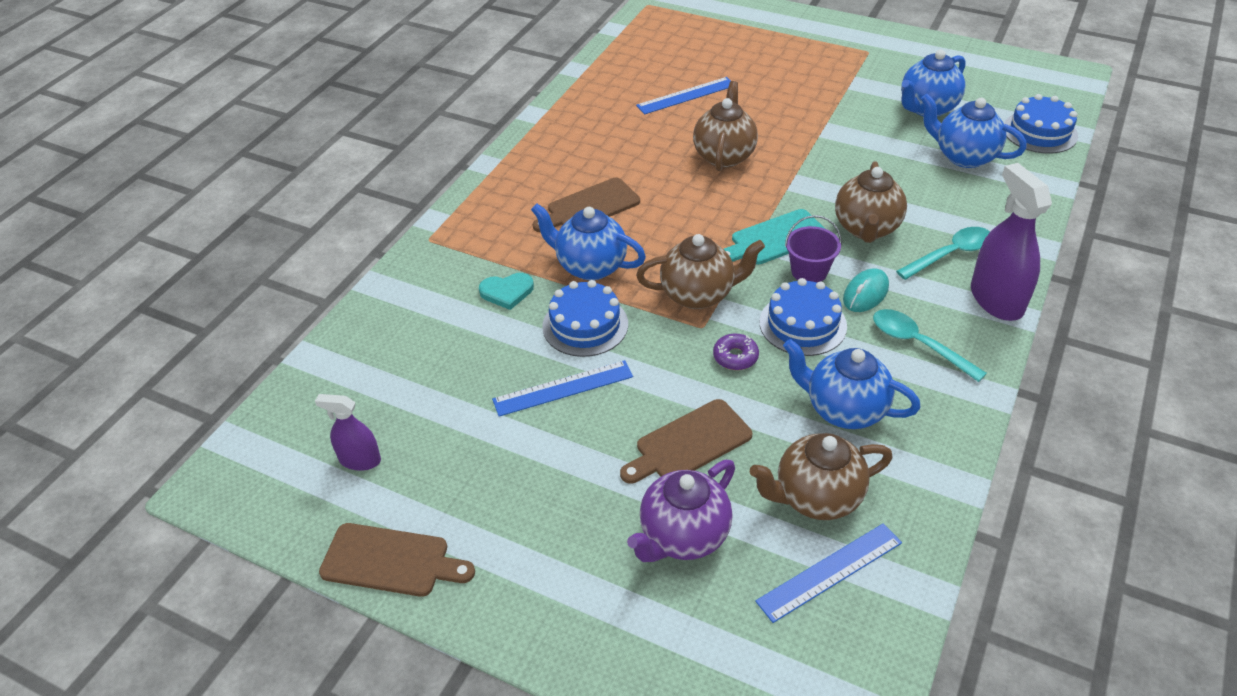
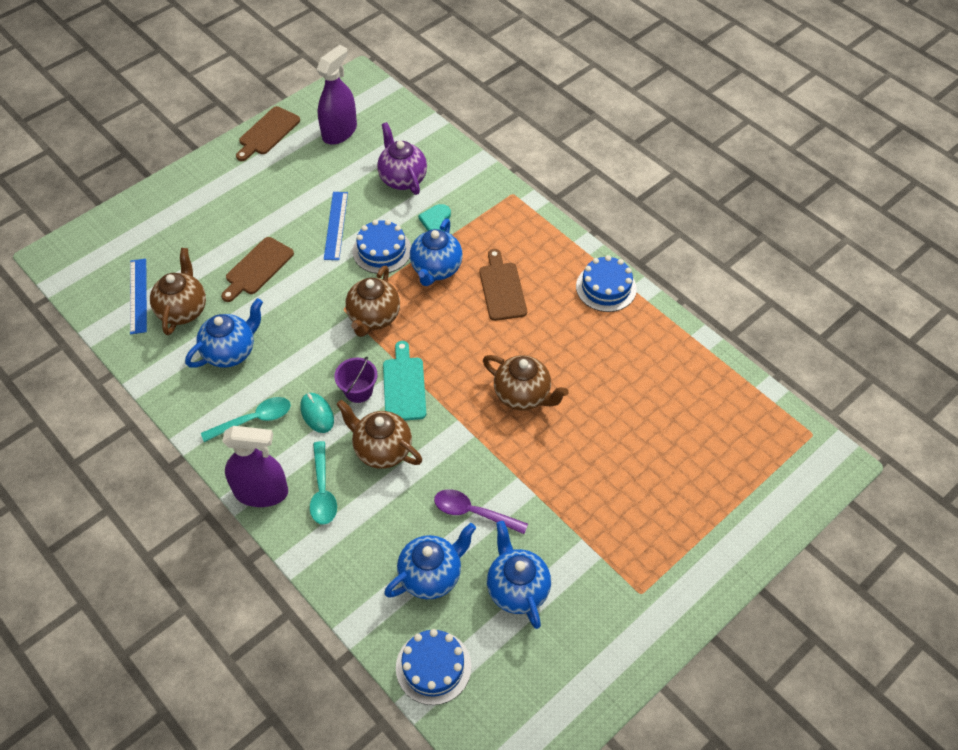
camera: 110 degrees right, 10 degrees up
(360, 460) = (339, 132): purple spray bottle -> purple spray bottle, size x1.75
(590, 266) = (436, 269): blue teapot -> blue teapot turned 150 degrees clockwise
(683, 536) = (201, 244): purple teapot -> purple teapot (402, 179)
(686, 96) = (626, 403): blue ruler -> none
(689, 443) = (257, 268): brown cutting board -> brown cutting board turned 135 degrees counterclockwise
(735, 357) = (307, 315): purple donut -> none
(802, 324) = (312, 363): blue cake -> blue cake (606, 287)
(879, 150) = (474, 512): none -> purple spoon

